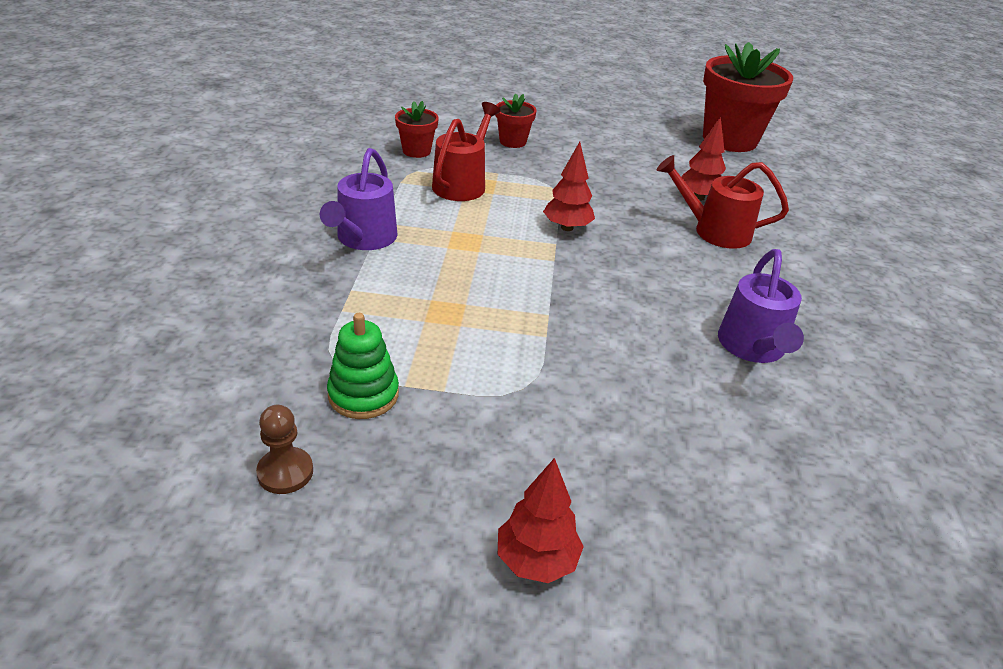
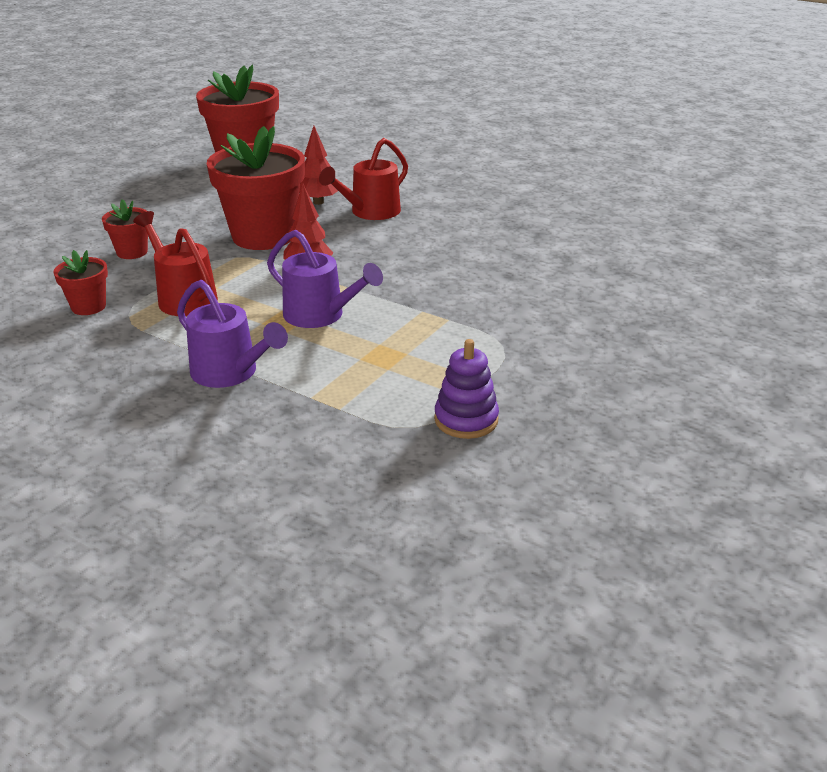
camera: 60 degrees left, 5 degrees down
(285, 472) = (537, 476): brown pawn -> none
(363, 394) = (466, 420): green stacking toy -> purple stacking toy
(536, 560) = (671, 385): red tree -> none
(601, 189) = (263, 236): none -> red flower pot
(752, 348) = (517, 247): purple watering can -> purple watering can (321, 315)

